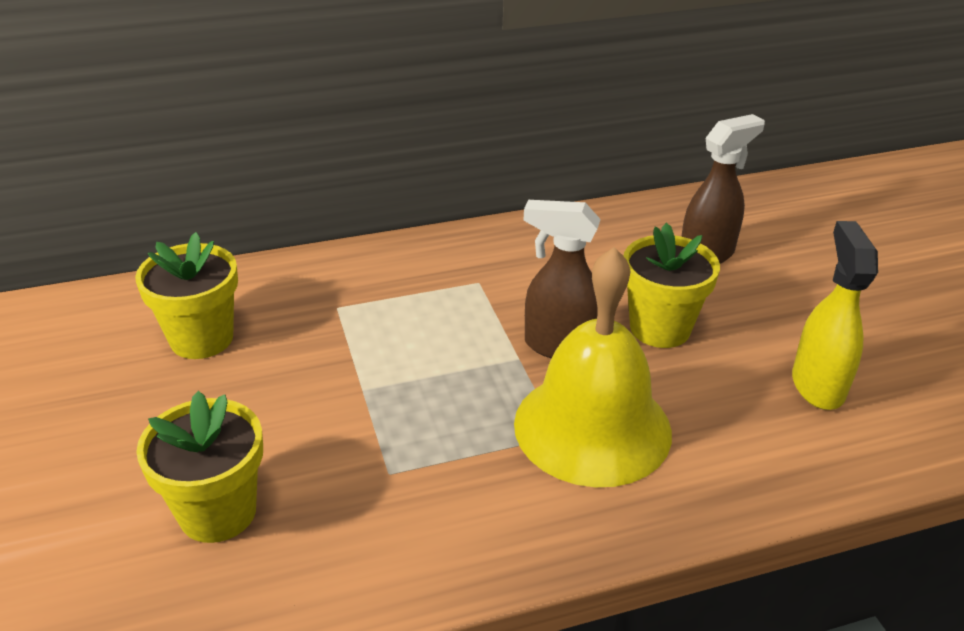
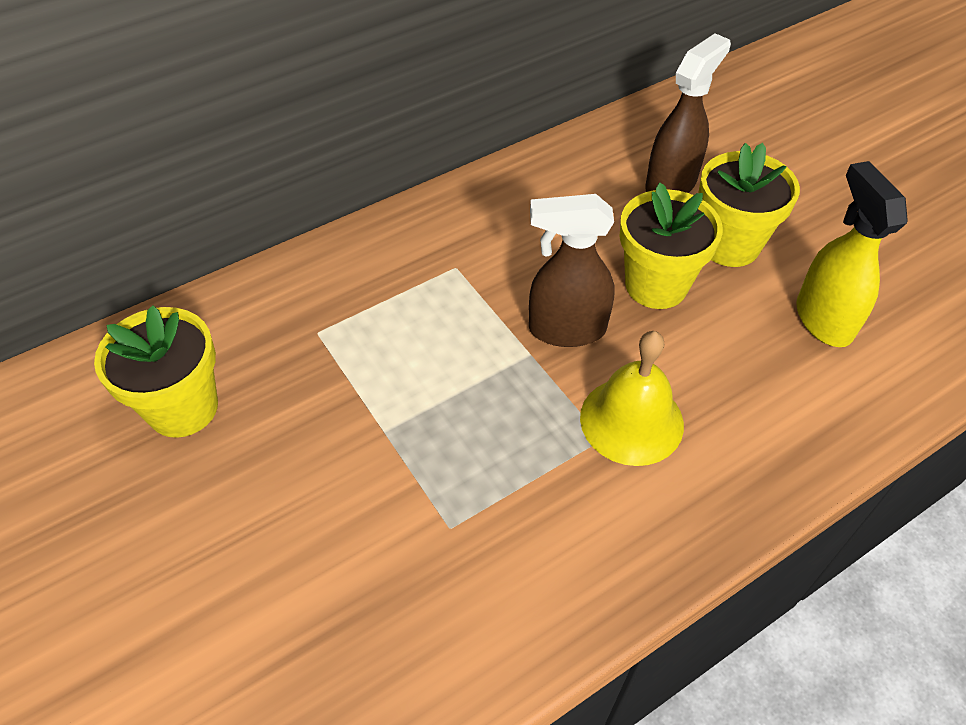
camera: 15 degrees left, 15 degrees up
(218, 512) = (289, 624): yellow flower pot -> yellow flower pot (729, 245)
(592, 427) = (631, 420): yellow bell -> yellow bell, size x0.64

